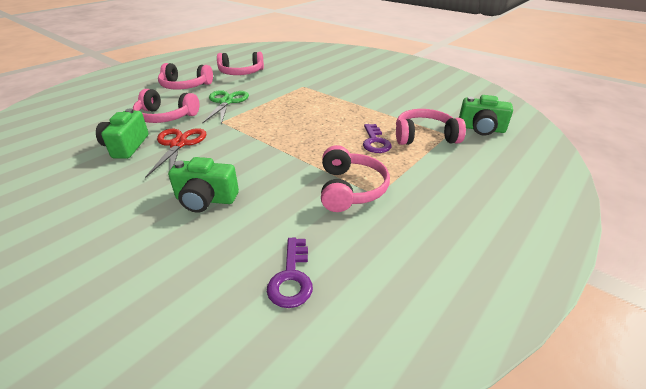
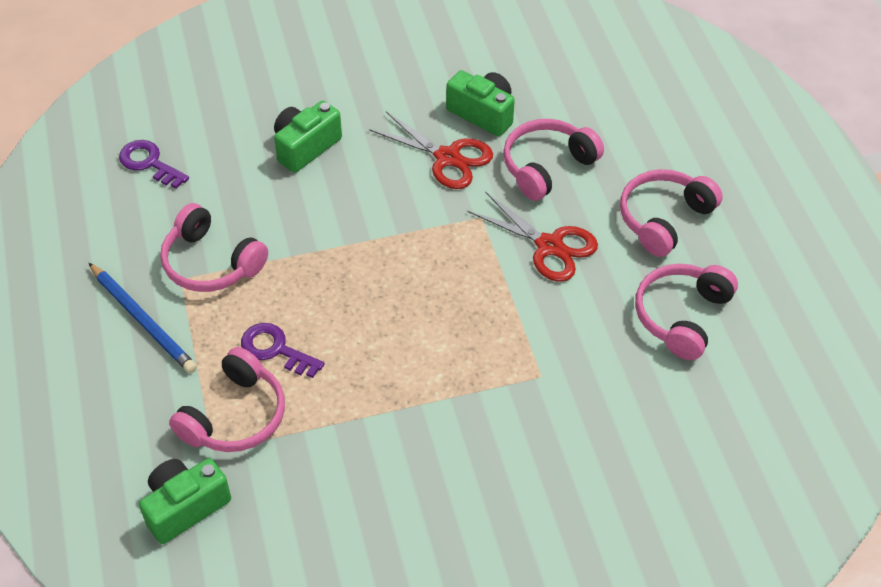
camera: 125 degrees right, 15 degrees up
(226, 102) = (549, 246): green scissors -> red scissors
(423, 192) = (143, 320): none -> blue pencil

